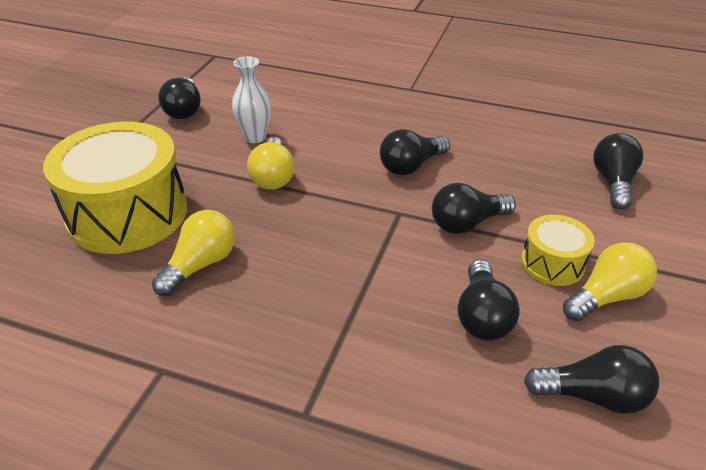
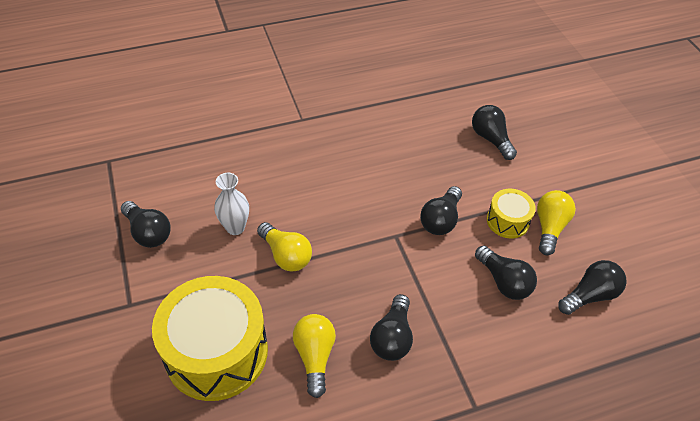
camera: 40 degrees left, 10 degrees up
(411, 166) = (367, 192): black light bulb -> black light bulb (392, 337)

